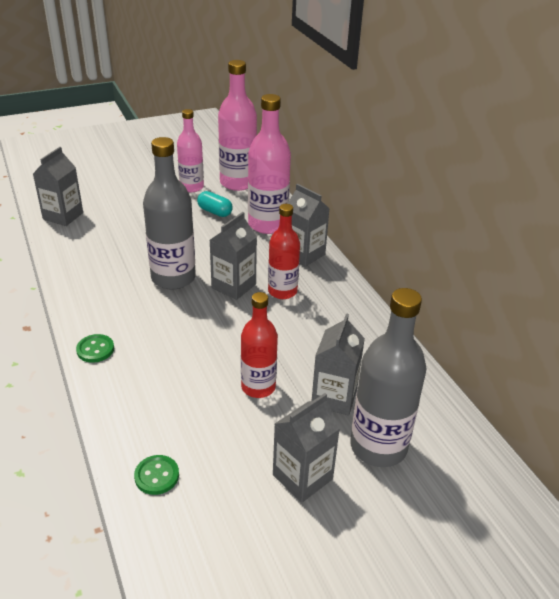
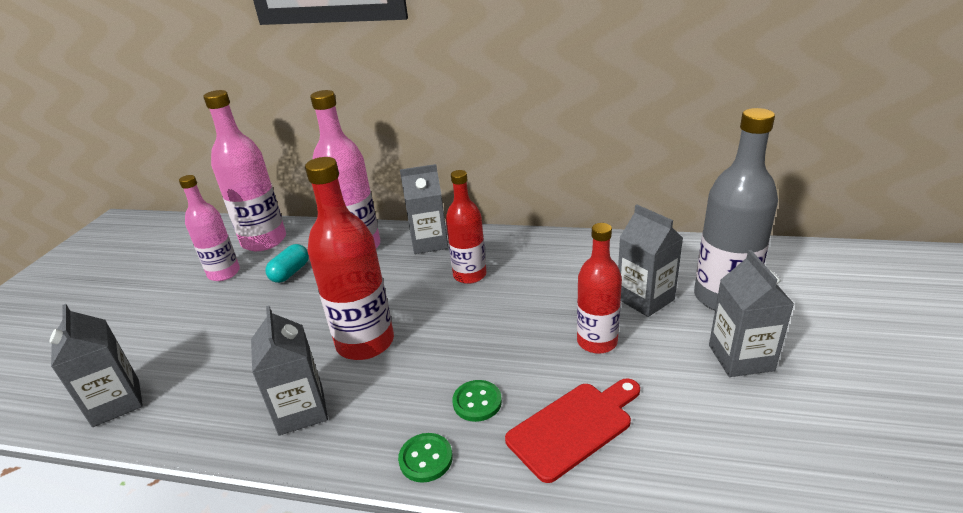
camera: 50 degrees left, 5 degrees down
(157, 476) = (687, 473): green button -> green button (477, 402)
(162, 405) = (574, 427): none -> red cutting board
(173, 278) = (365, 342): grey bottle -> red bottle
(215, 212) = (290, 272): turquoise capsule -> turquoise capsule turned 45 degrees counterclockwise
(233, 286) = (428, 303): grey carton -> grey carton (301, 411)

